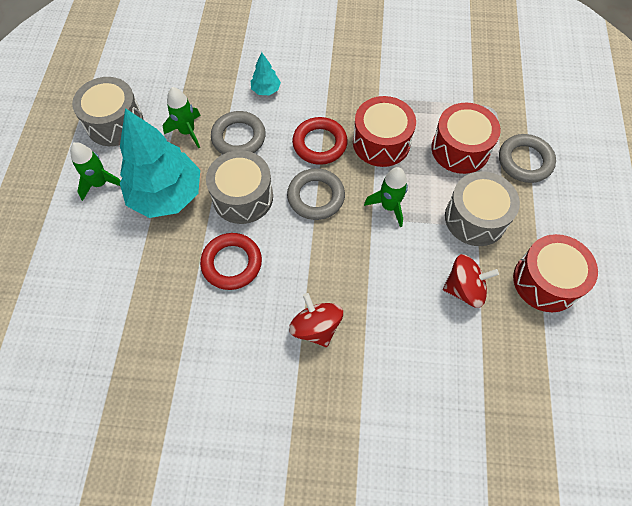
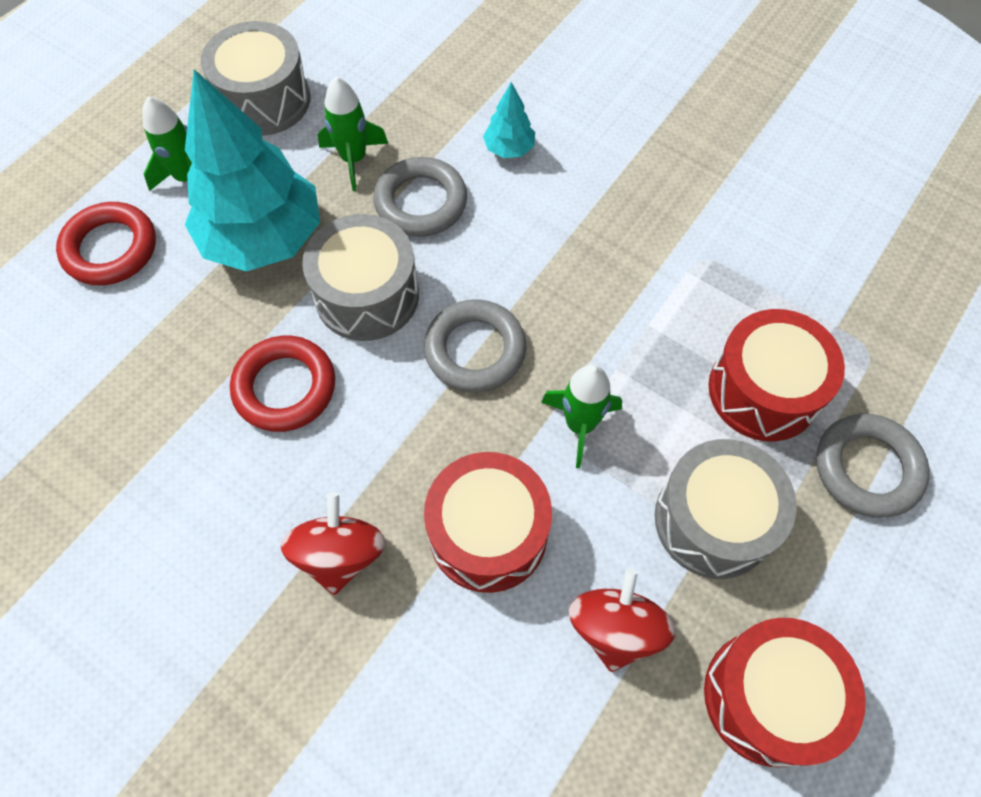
camera: 30 degrees right, 0 degrees up
(319, 144) = (536, 270): red ring -> red ring (110, 248)
(381, 142) = (636, 315): red drum -> red drum (488, 533)
(464, 288) = (615, 628): red spinning top -> red spinning top turned 105 degrees counterclockwise

